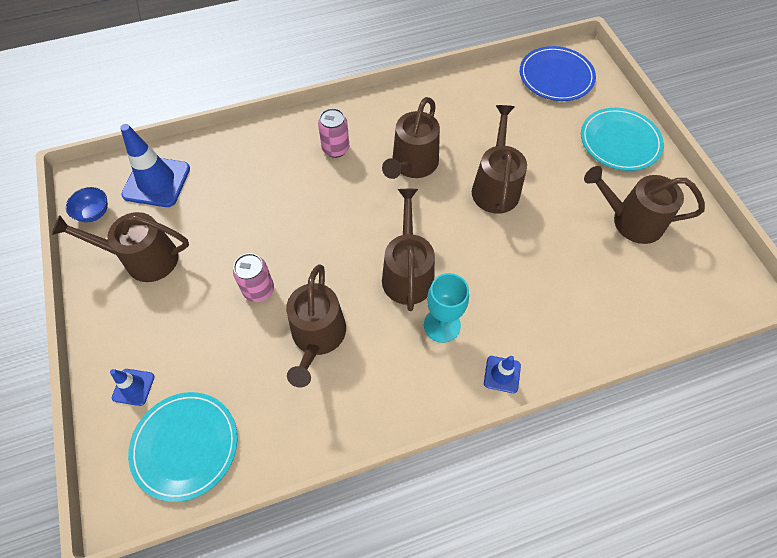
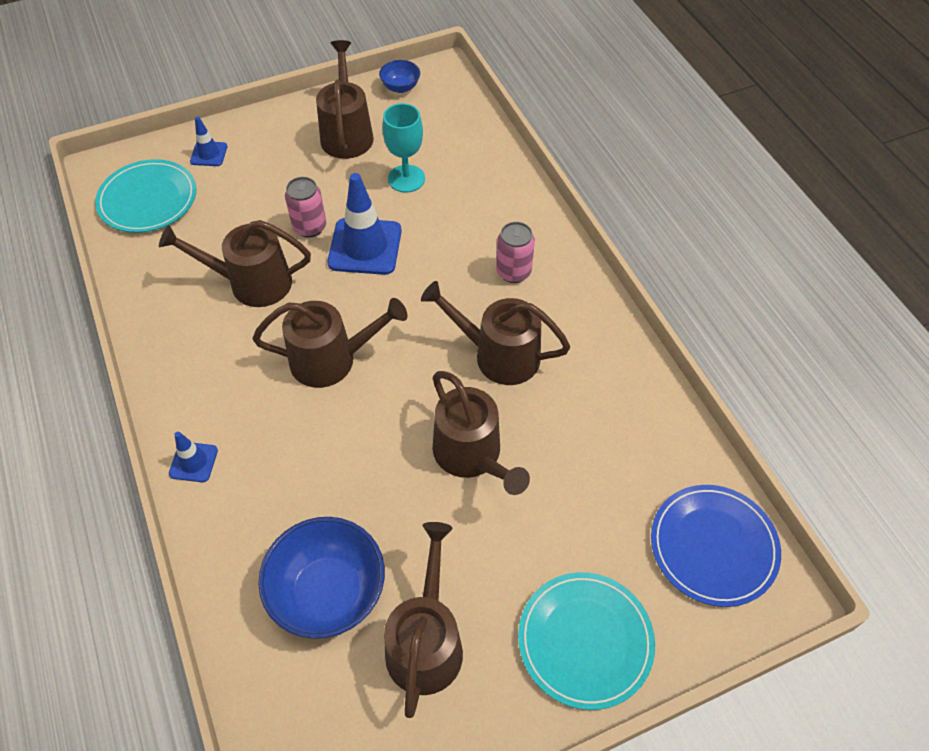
camera: 85 degrees right, 5 degrees down
(156, 182) = (444, 124): blue traffic cone -> blue traffic cone (365, 246)
(442, 325) = (260, 398): turquoise goblet -> turquoise goblet (406, 179)
(495, 187) = (471, 455): brown watering can -> brown watering can turned 60 degrees clockwise
(603, 276) = (328, 592): none -> blue bowl

